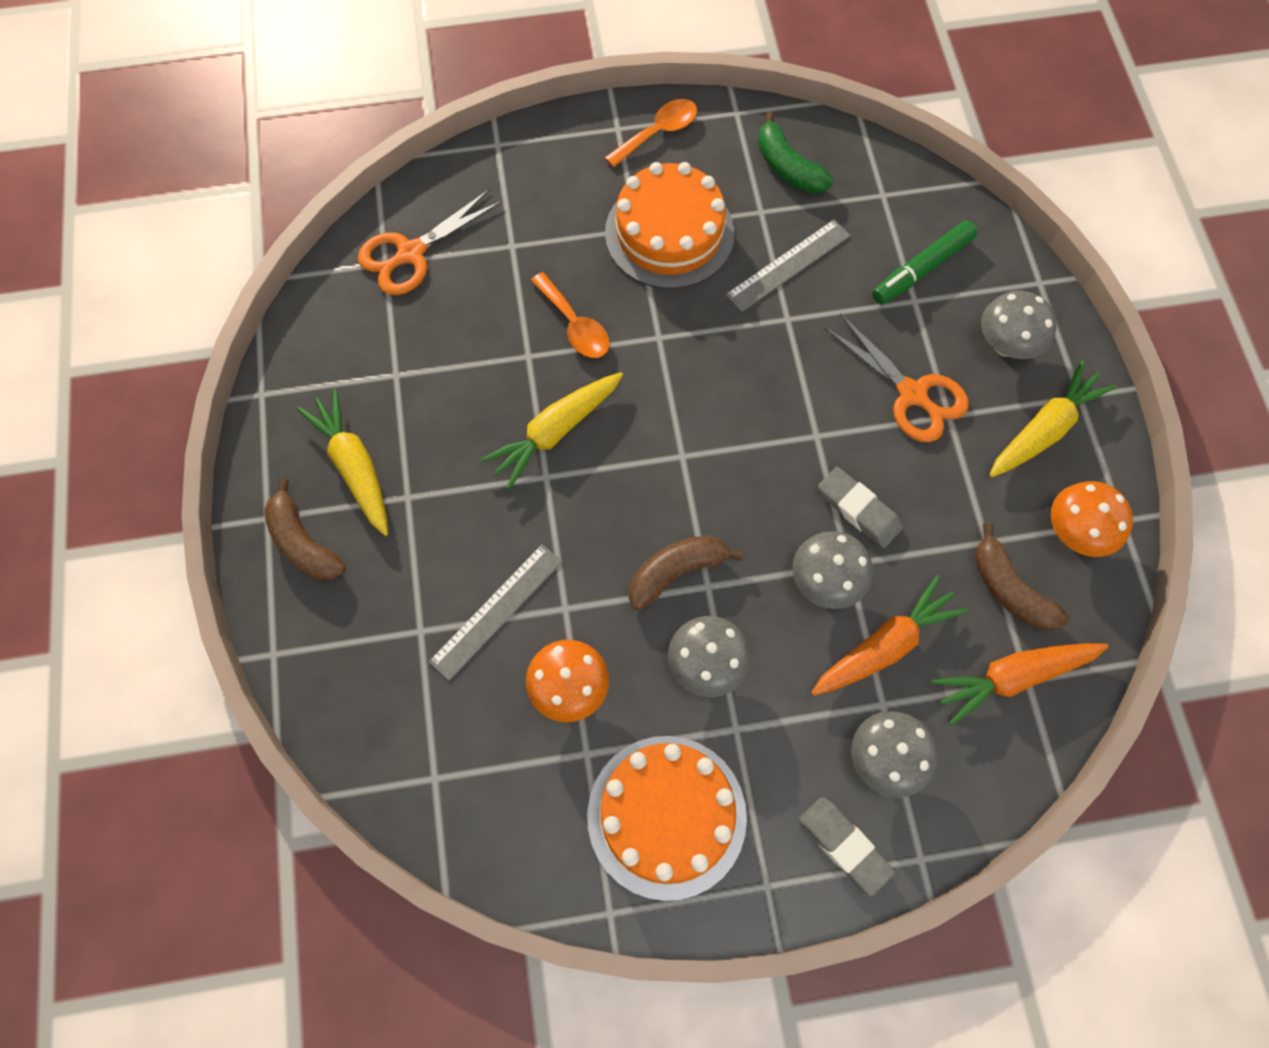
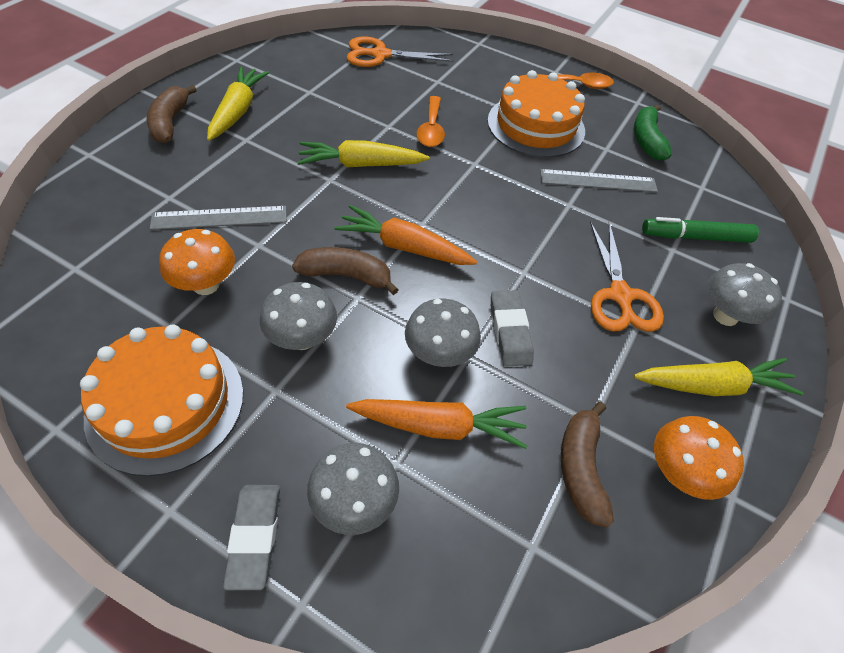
camera: 35 degrees right, 15 degrees down
(1013, 677) = (522, 534): orange carrot -> orange carrot (404, 247)

